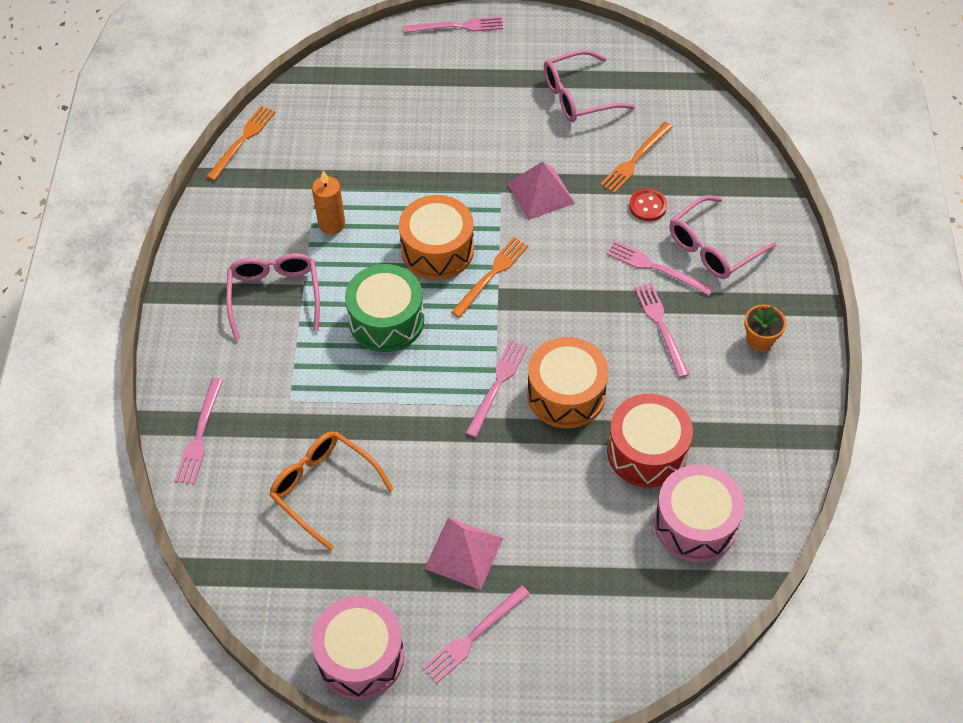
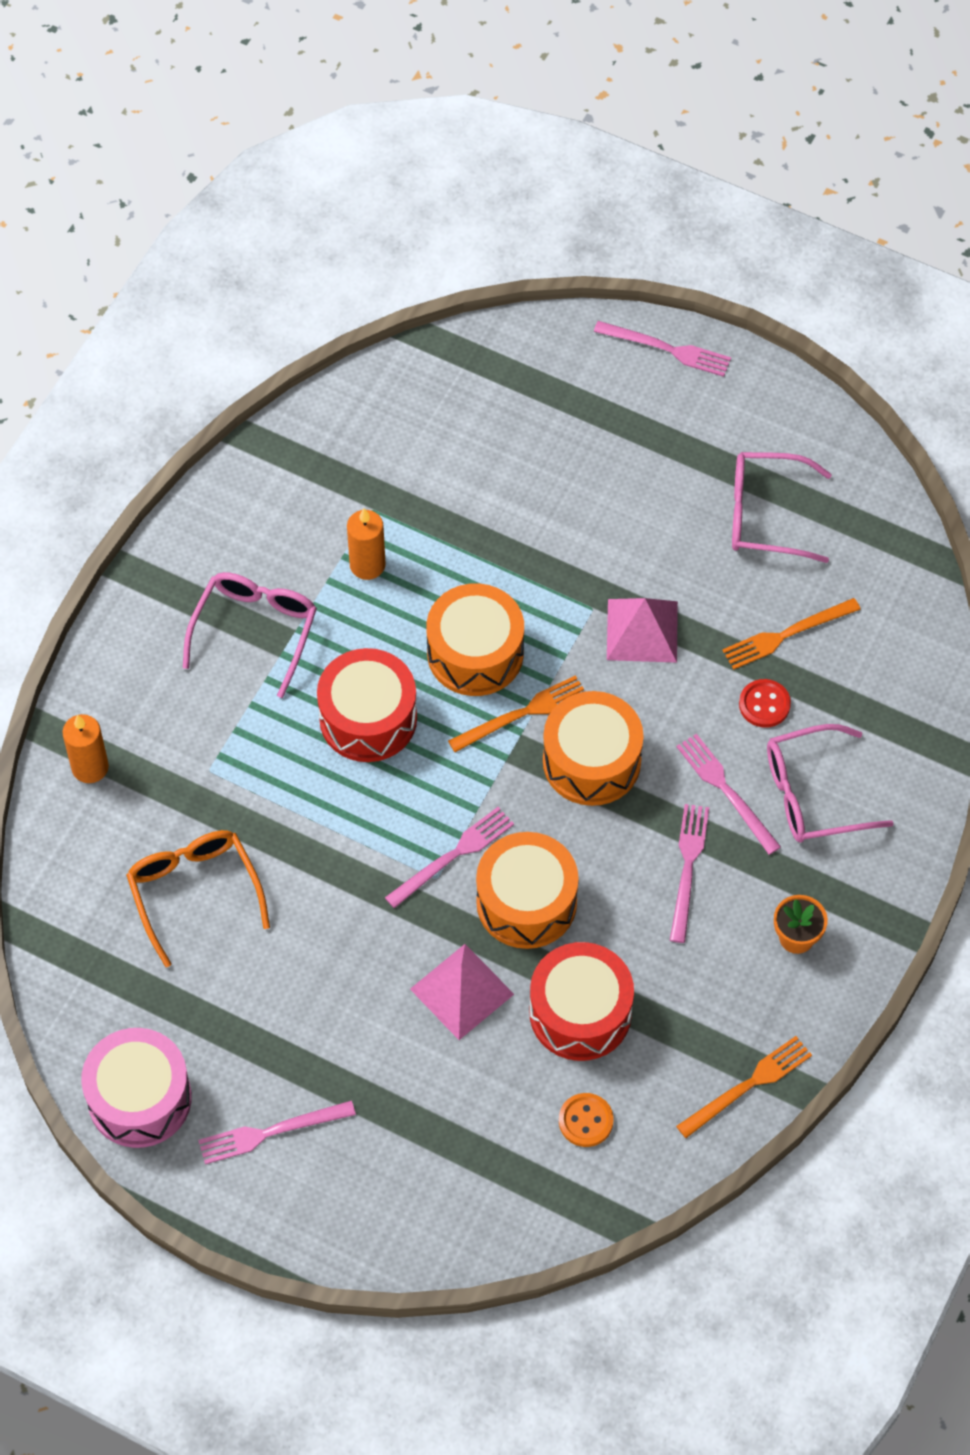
camera: 25 degrees right, 5 degrees up
(200, 435) = (90, 767): pink fork -> orange candle
(242, 140) = (317, 405): orange fork -> orange fork (748, 1085)
(386, 320) = (368, 718): green drum -> red drum
(464, 553) = (309, 1036): pink pyramid -> pink pyramid (462, 991)
(556, 286) = (591, 761): none -> orange drum
(695, 523) = (585, 1121): pink drum -> orange button

